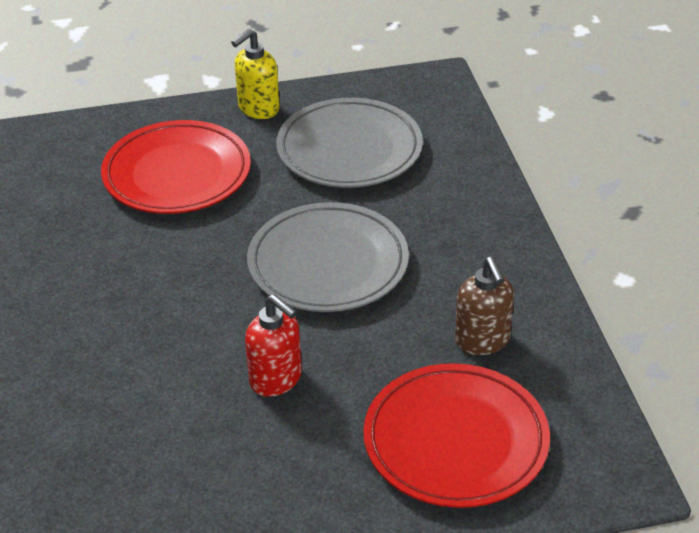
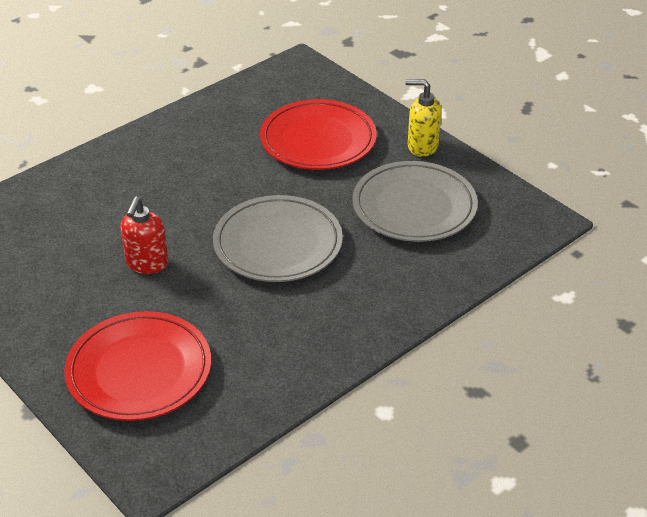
camera: 60 degrees right, 0 degrees up
(482, 341) = (250, 350): brown soap dispenser -> none

